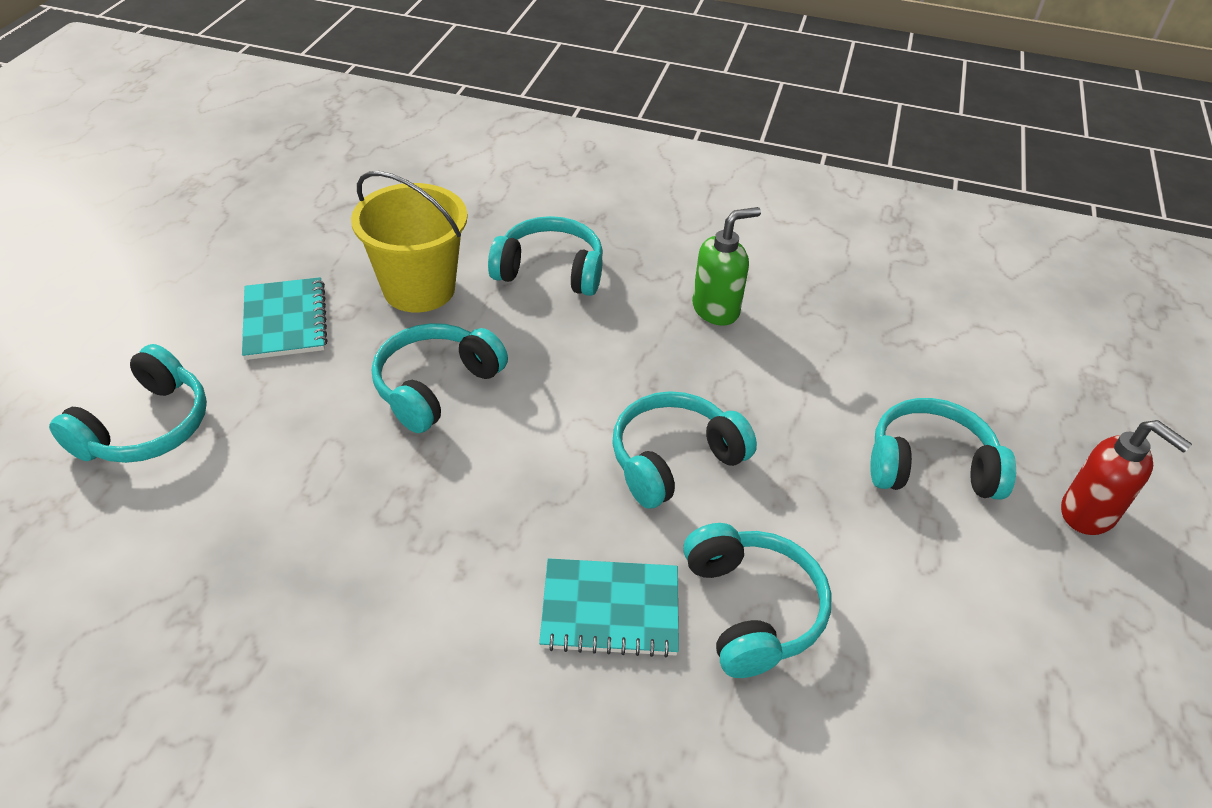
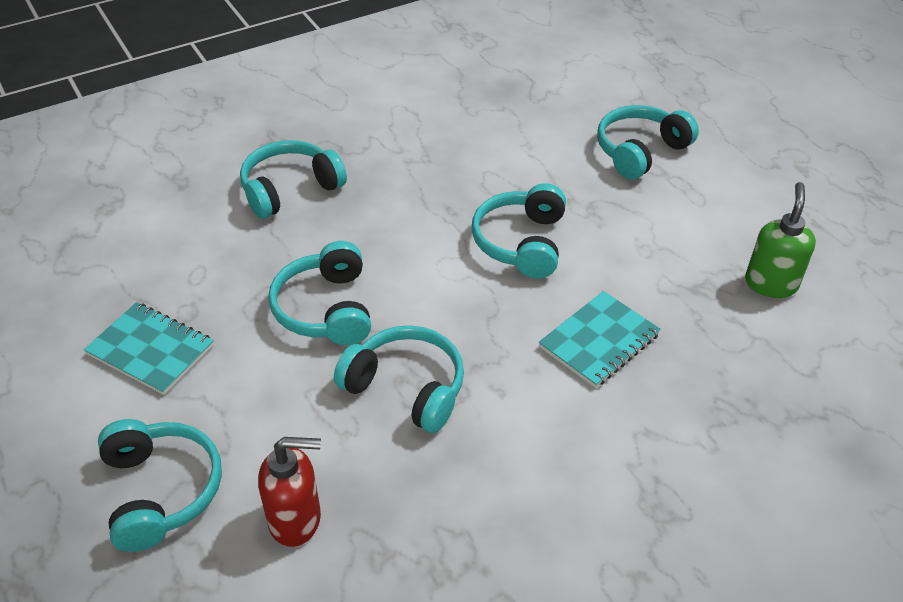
camera: 45 degrees left, 0 degrees up
(419, 289) = (217, 261): yellow bucket -> none
(716, 309) = (425, 144): green soap dispenser -> green soap dispenser (770, 283)
(751, 609) = (659, 284): turquoise headphones -> turquoise headphones (406, 388)
(1088, 513) = (728, 124): red soap dispenser -> red soap dispenser (296, 520)

